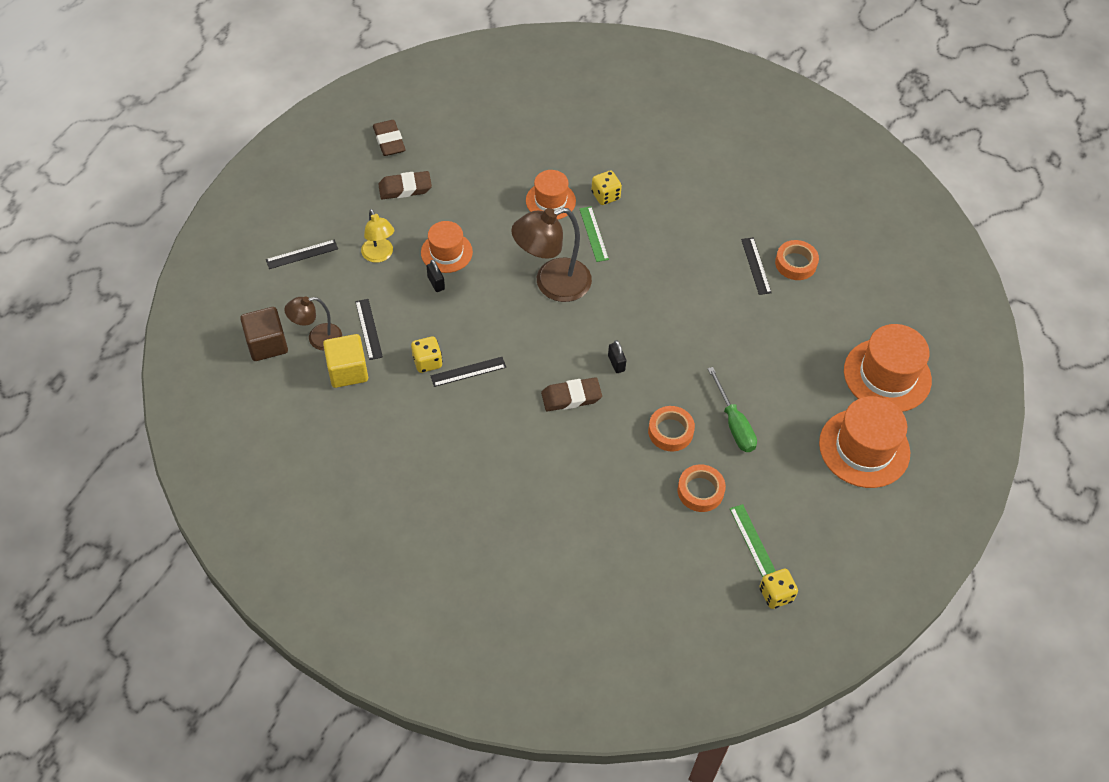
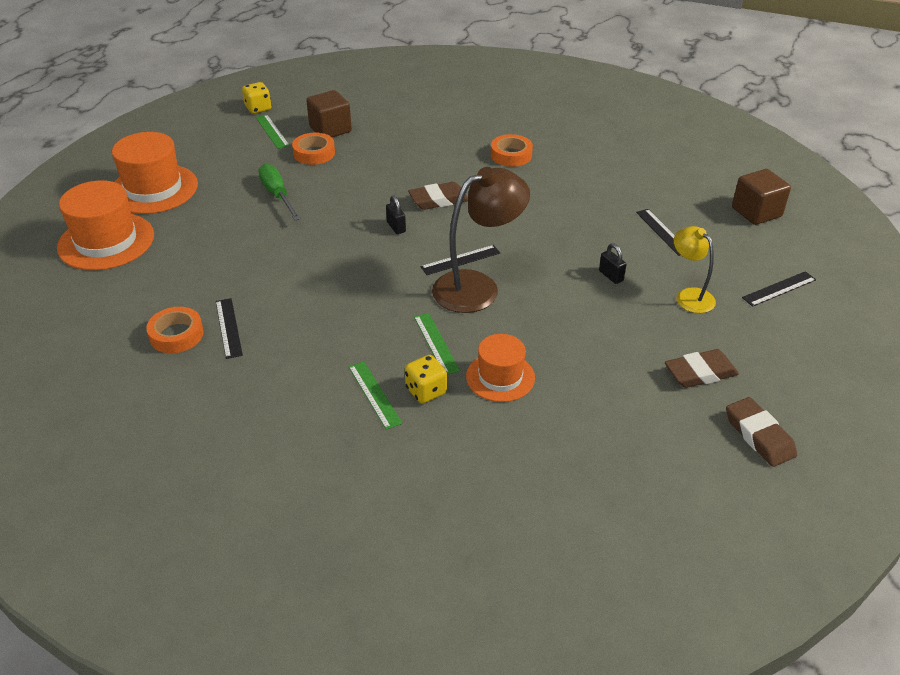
camera: 175 degrees right, 15 degrees down
(318, 338) = (709, 220): brown lamp -> none
(348, 371) = (664, 200): yellow cube -> none
(427, 362) = (589, 212): yellow dice -> none
(446, 252) = (612, 306): orange hat -> none
(468, 371) = (546, 209): black ruler -> black ruler (460, 260)
(642, 197) = (374, 394): none -> green ruler
(670, 431) = (340, 185): orange tape -> orange tape (511, 155)
(683, 536) = (330, 129): none -> brown cube

